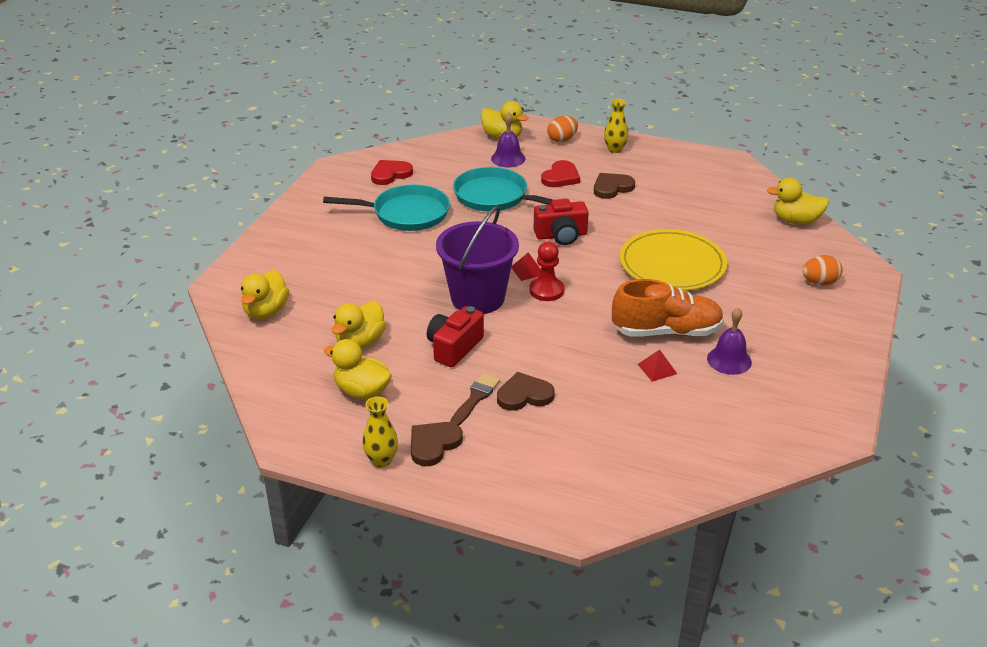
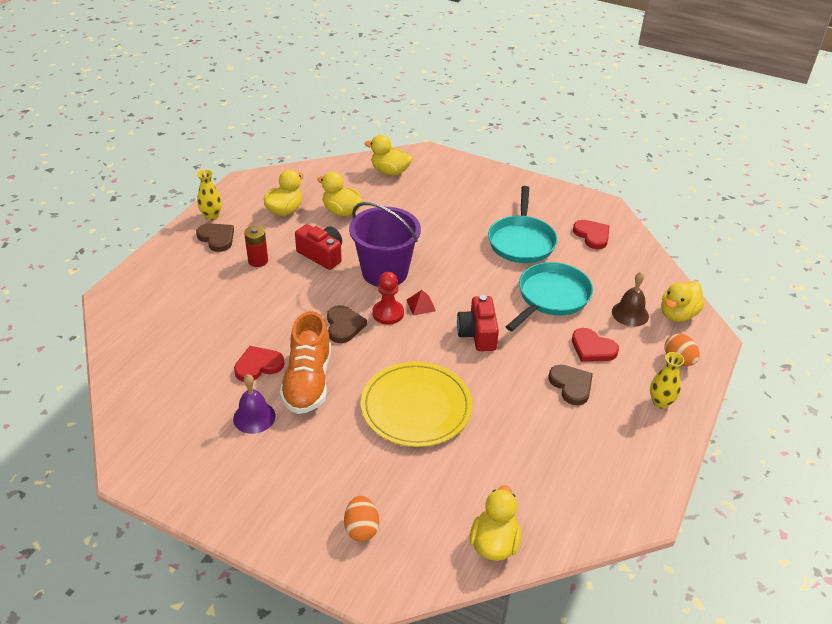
camera: 95 degrees right, 5 degrees up
(475, 398) = (258, 261): brown brush -> red battery
(508, 158) = (630, 313): purple bell -> brown bell
(524, 395) = (252, 285): brown heart -> brown heart (344, 326)
(657, 369) = (258, 366): red pyramid -> red heart

